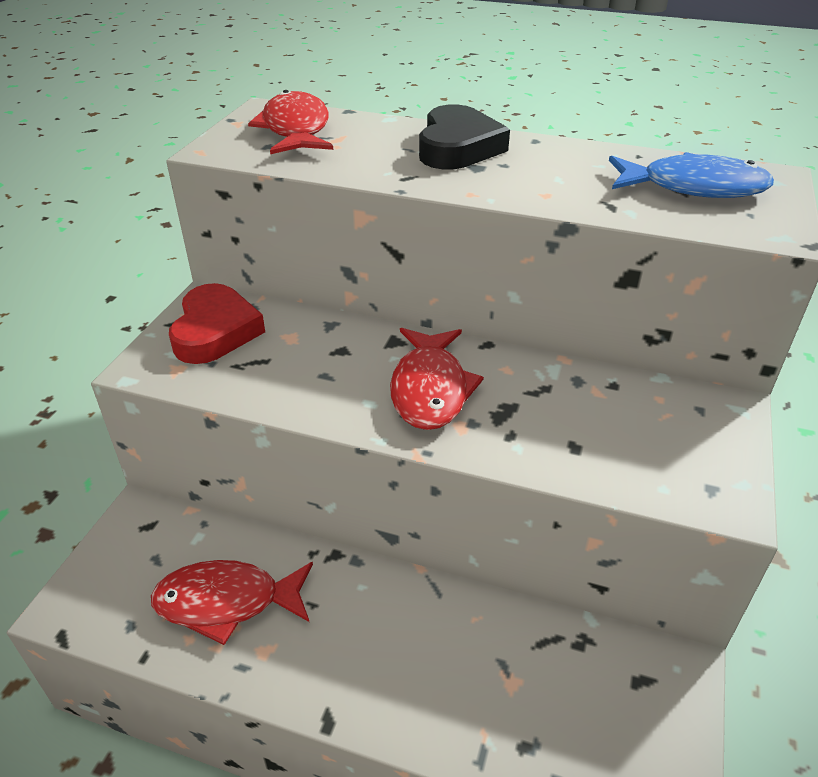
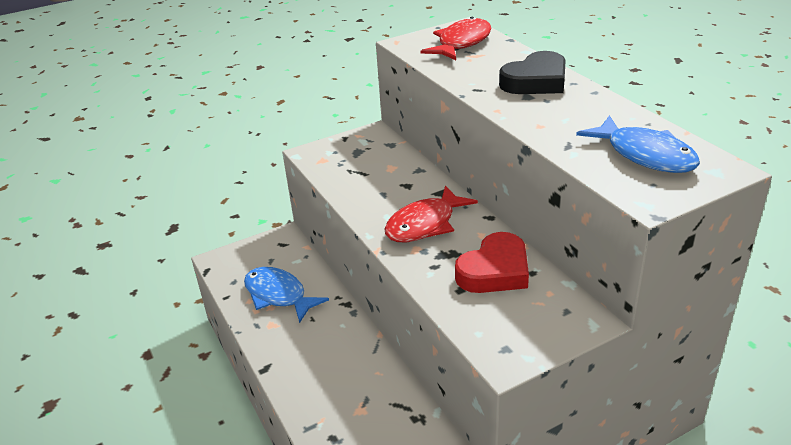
camera: 45 degrees right, 5 degrees down
(215, 331) = (360, 149): red heart -> red heart (495, 271)
(227, 602) = (278, 295): red fish -> blue fish

